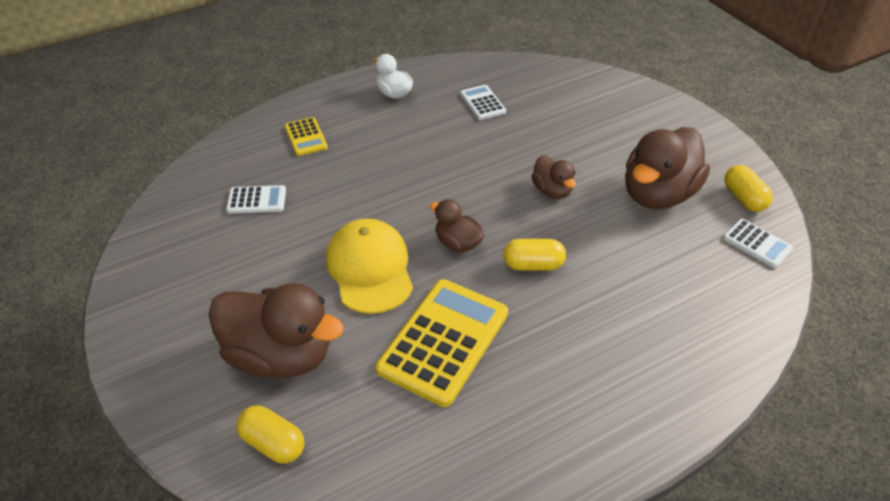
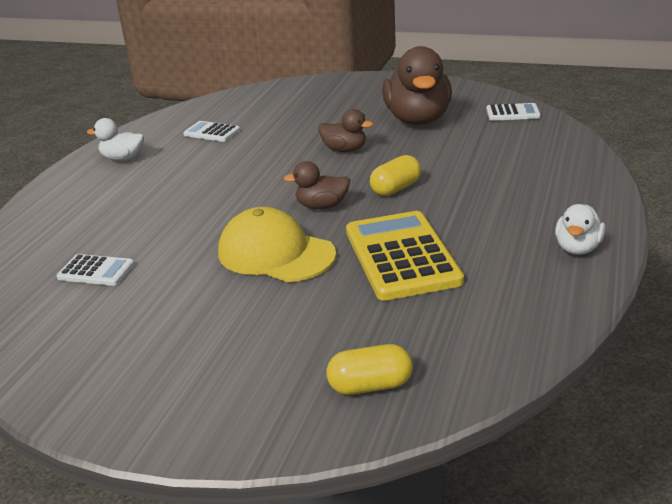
camera: 40 degrees left, 15 degrees down
(257, 200) = (96, 271): white calculator -> white calculator turned 60 degrees clockwise
(280, 355) = (285, 338): brown duck -> none
(306, 137) = (79, 215): yellow calculator -> none
(582, 447) = (577, 248): none -> white duck
(743, 198) = (471, 99): yellow capsule -> none

